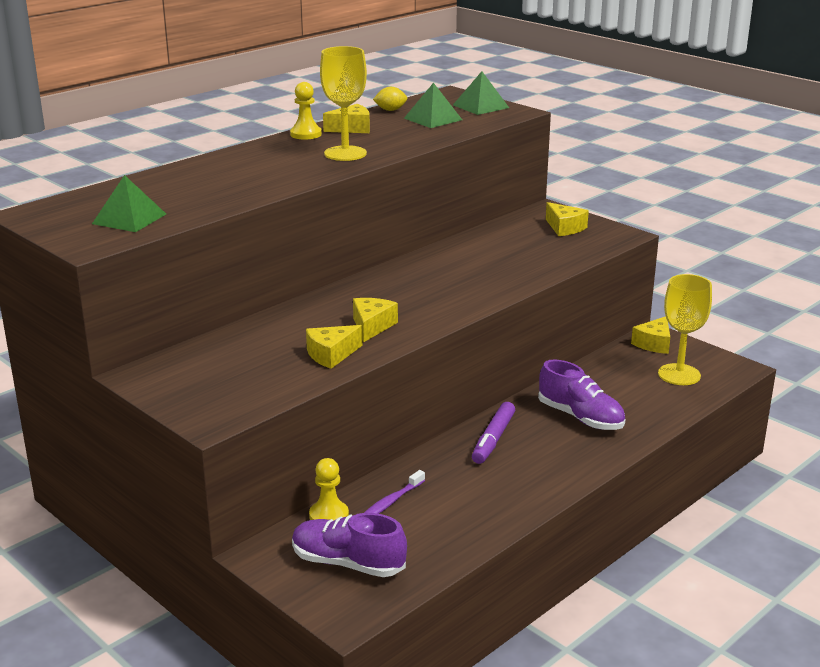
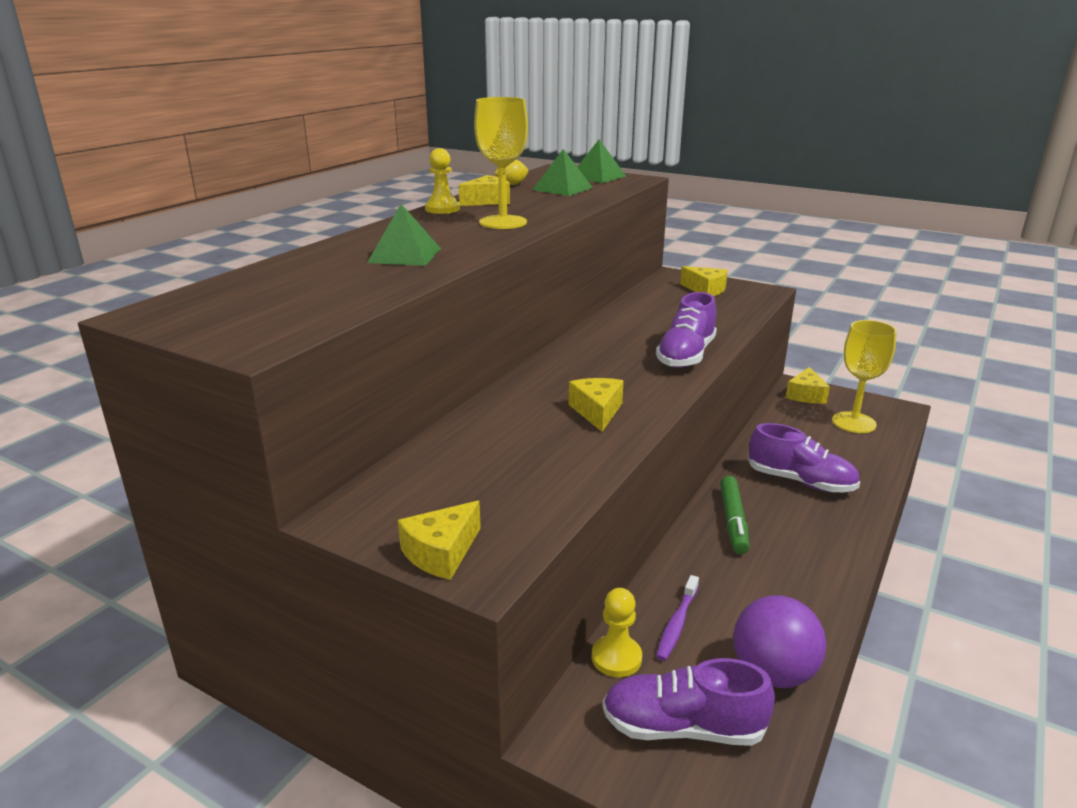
camera: 15 degrees left, 0 degrees up
(129, 218) = (293, 308): green pyramid -> green pyramid (405, 255)
(331, 355) = (576, 452): yellow cheese -> yellow cheese (441, 553)
(440, 544) = (773, 673): none -> purple ball
(487, 289) = (686, 355): none -> purple shoe
(493, 439) = (733, 521): purple marker -> green marker

